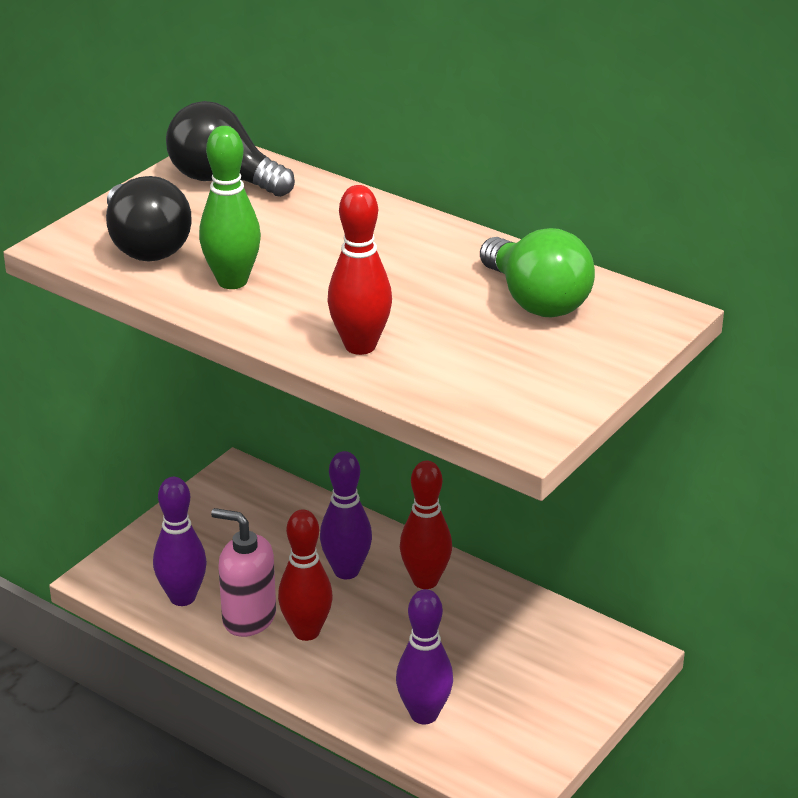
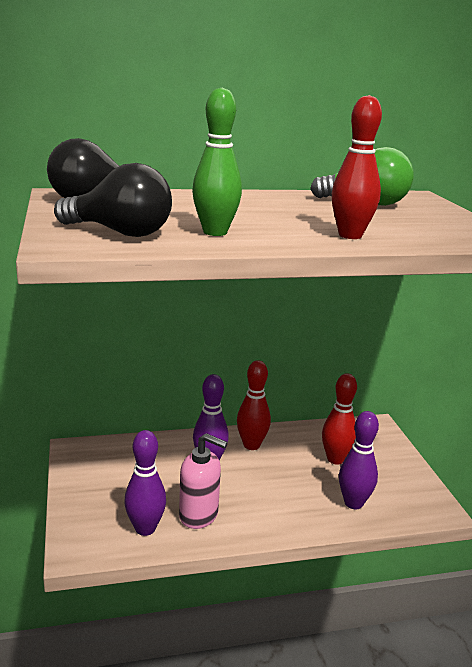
camera: 50 degrees left, 10 degrees down
(248, 618) = (199, 515): pink soap dispenser -> pink soap dispenser turned 135 degrees counterclockwise
(306, 631) = (238, 502): red bowling pin -> red bowling pin (335, 459)

